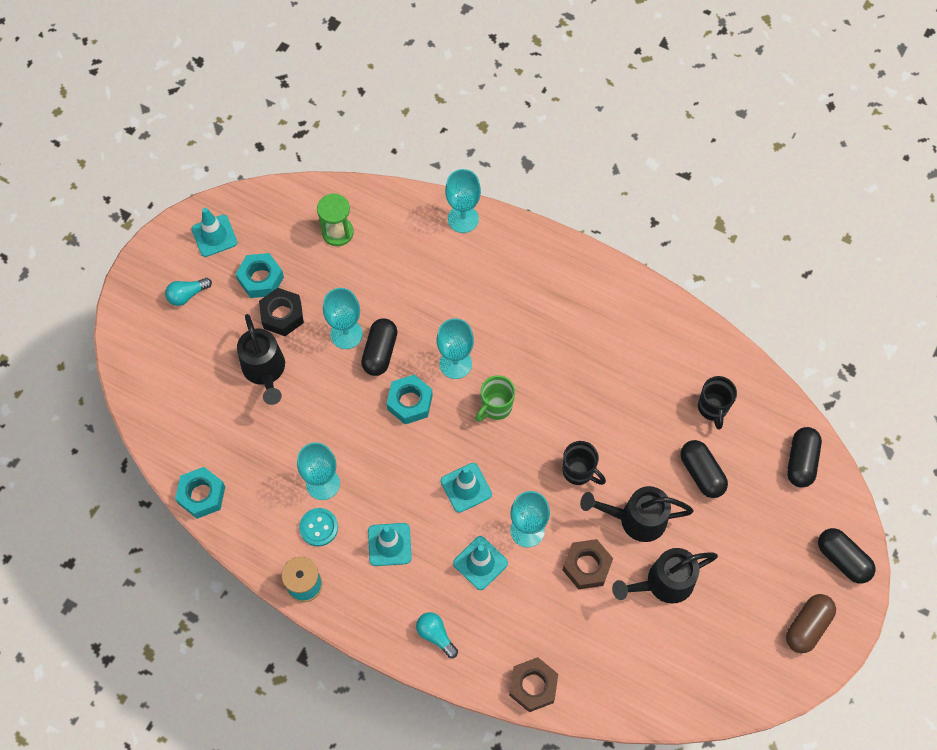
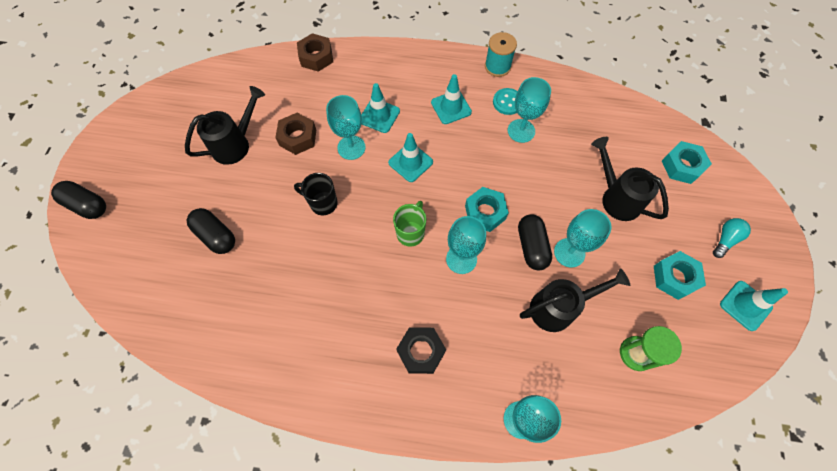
camera: 160 degrees right, 0 degrees up
(202, 495) = (602, 96): turquoise nut -> turquoise nut (682, 166)
(282, 315) = (634, 250): black nut -> black nut (421, 351)
(435, 635) = (393, 65): turquoise light bulb -> none
(635, 519) = (266, 182): black watering can -> black watering can (558, 308)
(712, 408) = (213, 298): black mug -> none
(801, 461) = (125, 275): black capsule -> none
(807, 626) = (117, 149): brown capsule -> none

